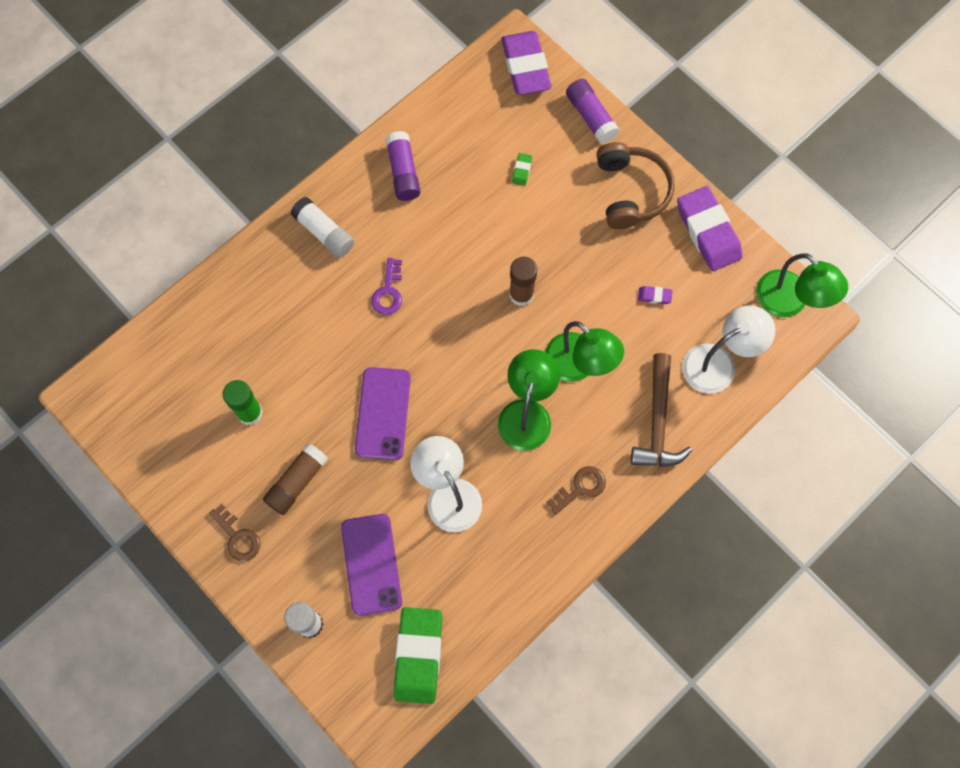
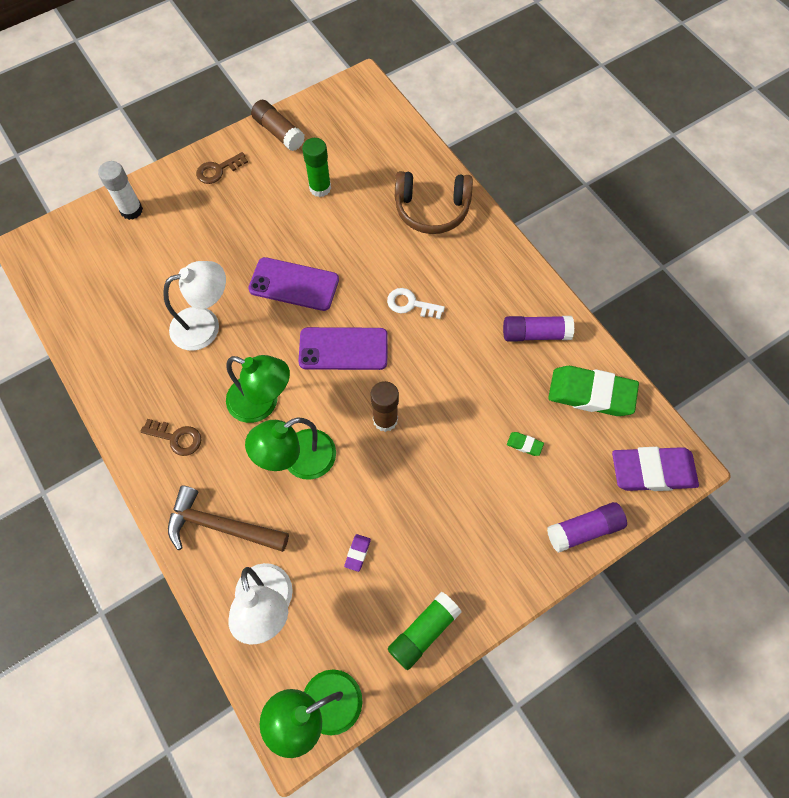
camera: 100 degrees right, 5 degrees down
(297, 482) = (251, 214): brown glue stick -> brown glue stick (278, 132)
(324, 233) = (479, 260): white glue stick -> none
(371, 564) = (164, 258): purple phone -> purple phone (343, 349)
(388, 291) = (410, 304): purple key -> white key
(418, 656) = (77, 282): green eraser -> green eraser (591, 394)
(580, 488) = (176, 438): brown key -> brown key turned 45 degrees counterclockwise
(631, 191) = (485, 555): brown headphones -> brown headphones (432, 209)
(708, 232) = (423, 632): purple eraser -> green glue stick

